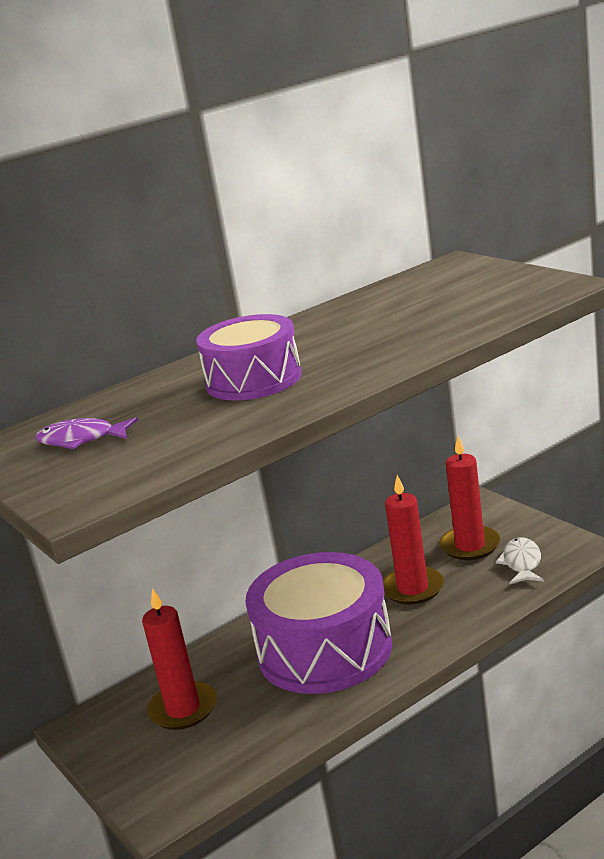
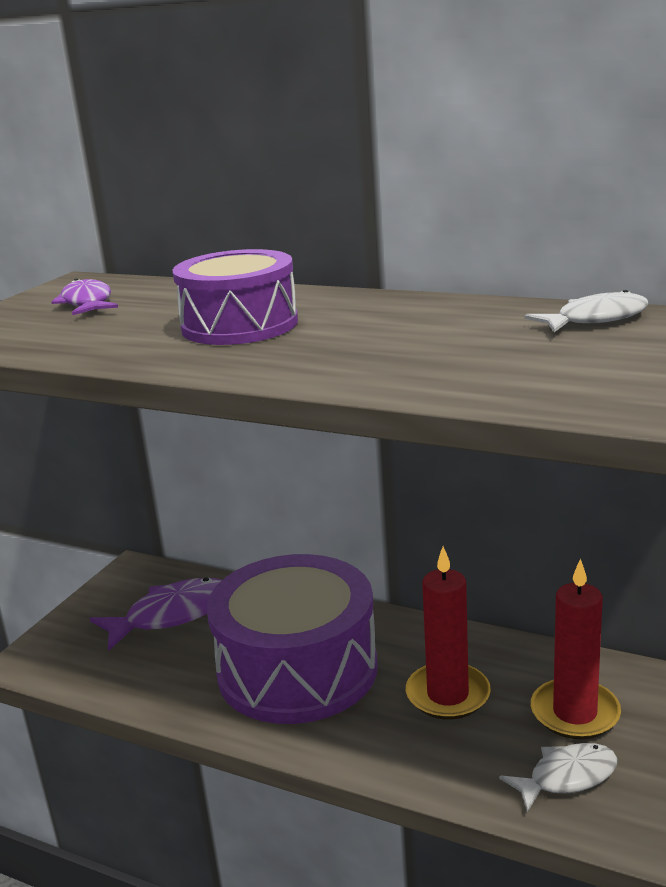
camera: 60 degrees right, 0 degrees up
(183, 709) = (171, 615): red candle -> purple fish
(409, 285) = (595, 319): none -> white fish

